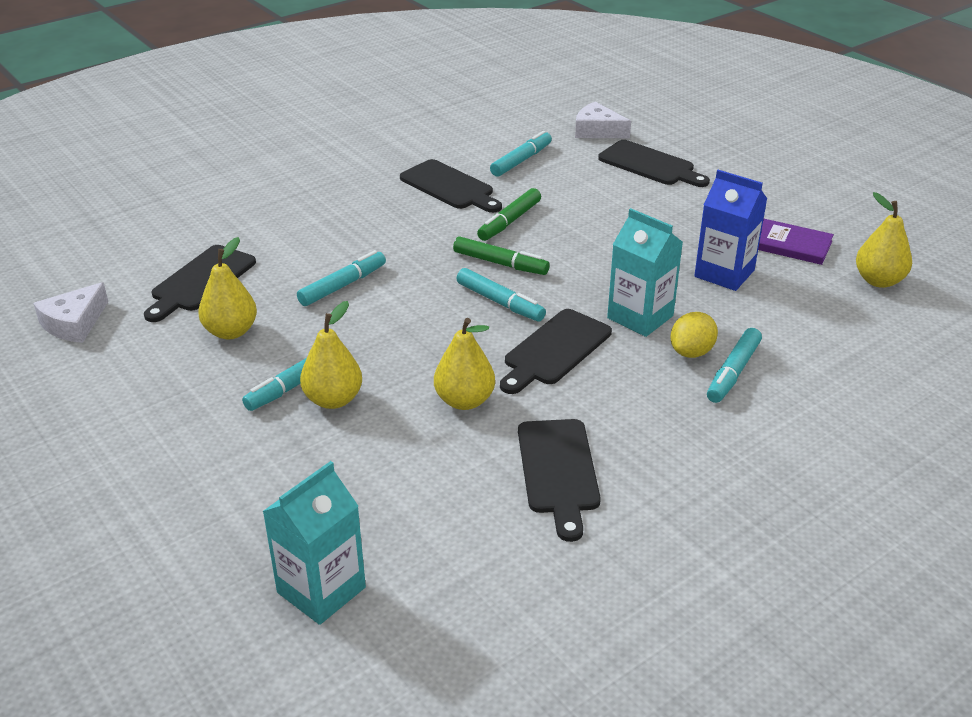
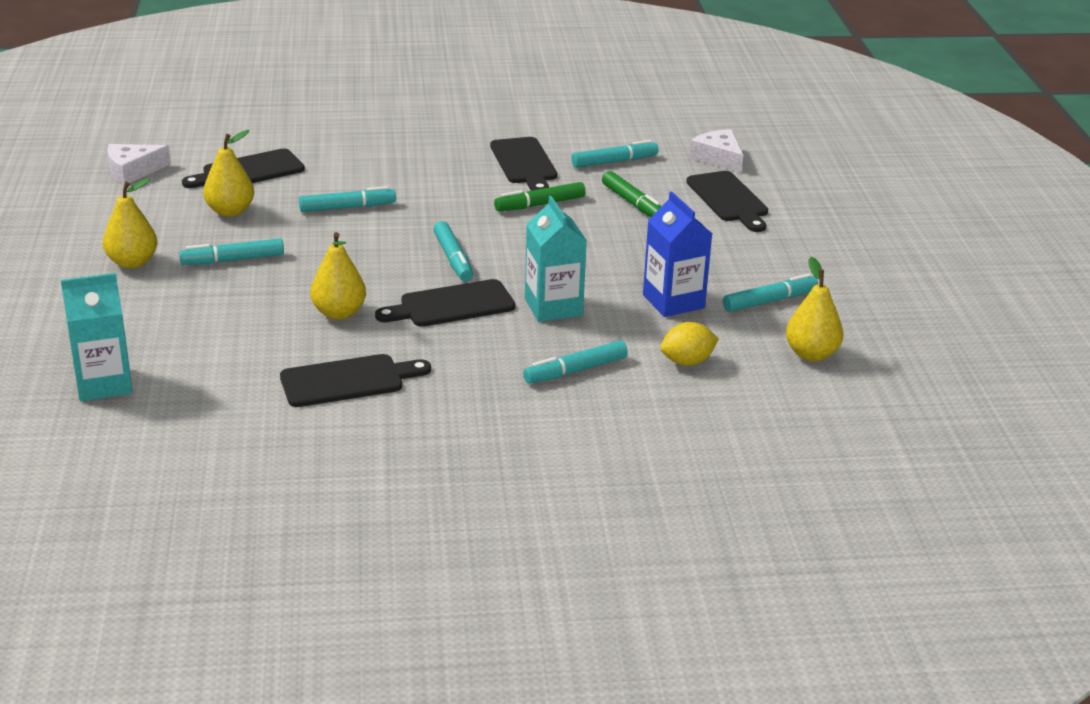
camera: 30 degrees right, 5 degrees down
(333, 399) = (247, 279): yellow pear -> yellow pear (132, 262)
(500, 263) = (490, 232): green marker -> green marker (633, 203)
(558, 471) = (348, 381): black cutting board -> black cutting board turned 135 degrees counterclockwise
(691, 352) = (561, 345): yellow lemon -> yellow lemon (687, 362)
(791, 245) = (769, 301): purple book -> turquoise marker

